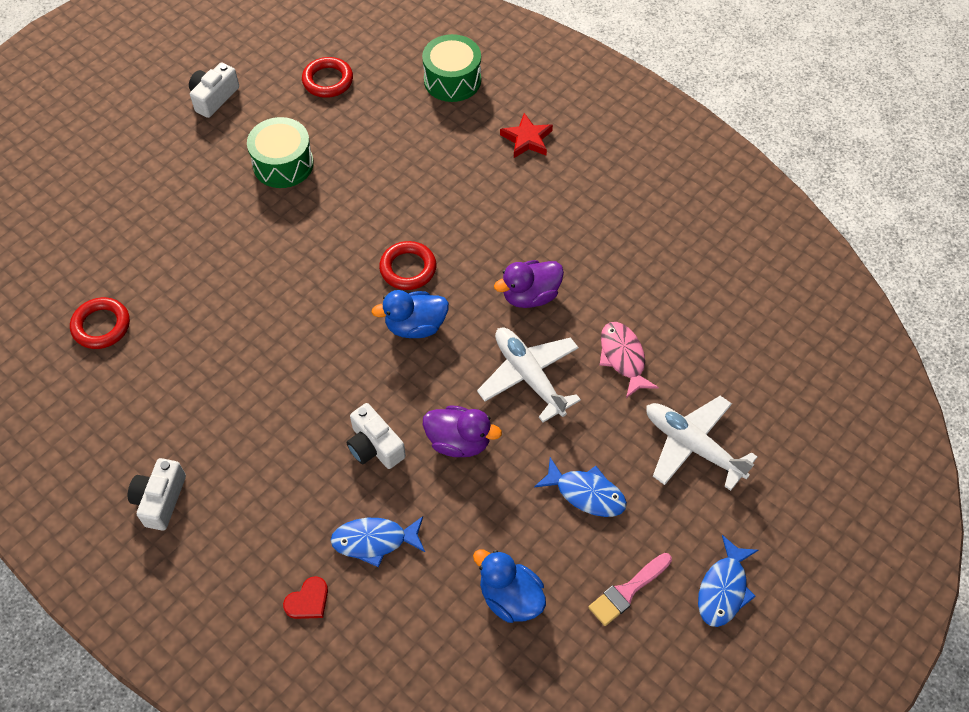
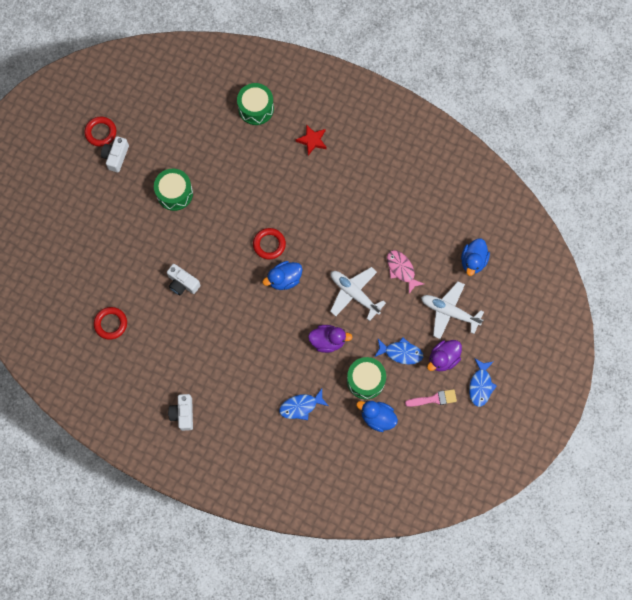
camera: 15 degrees left, 15 degrees up
(308, 601) = (278, 446): red heart -> none
(328, 81) = (181, 127): red ring -> red ring (101, 132)
(374, 446) = (284, 355): white camera -> white camera (183, 283)
(507, 525) = (365, 380): none -> green drum
(530, 296) = (342, 244): purple duck -> purple duck (443, 359)
(627, 591) = (434, 399): pink brush -> pink brush turned 135 degrees counterclockwise
(755, 373) = (473, 261): none -> blue duck

